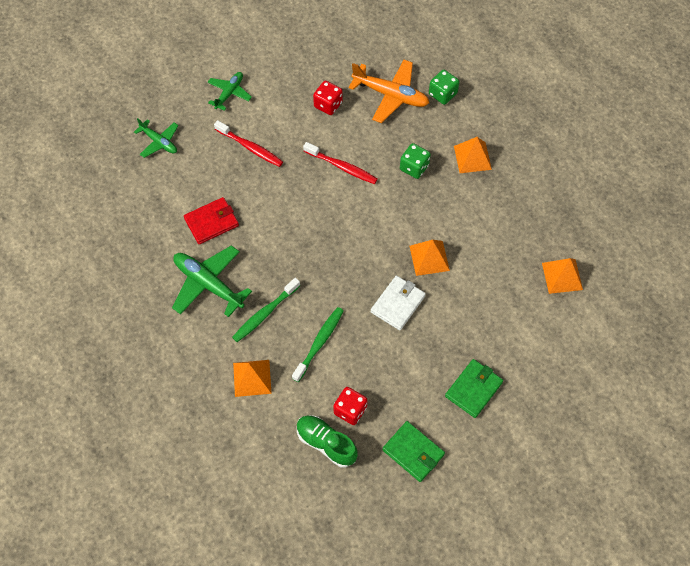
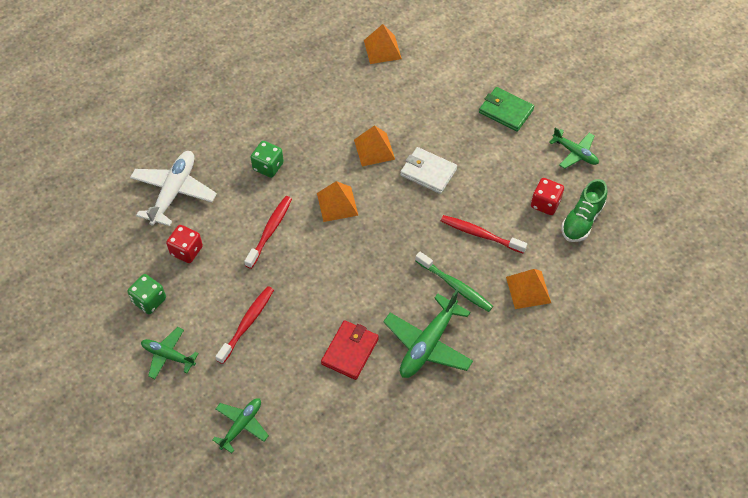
camera: 95 degrees left, 5 degrees down
(211, 222) = (350, 351): red wallet -> red wallet turned 60 degrees clockwise
(319, 343) = (480, 235): green toothbrush -> red toothbrush
(391, 95) = (174, 192): orange plane -> white plane
(413, 452) = (575, 153): green wallet -> green plane
(442, 94) = (173, 145): green dice -> green dice (149, 300)
(472, 157) = (254, 118): orange pyramid -> orange pyramid (337, 204)

